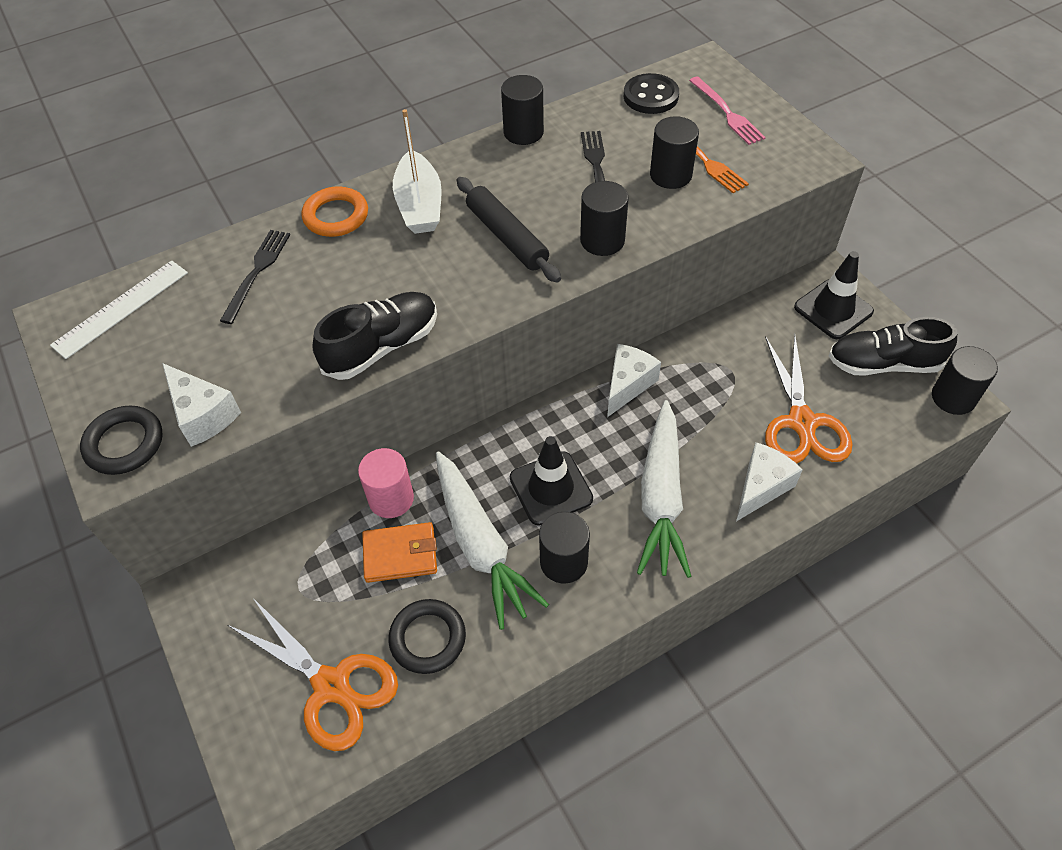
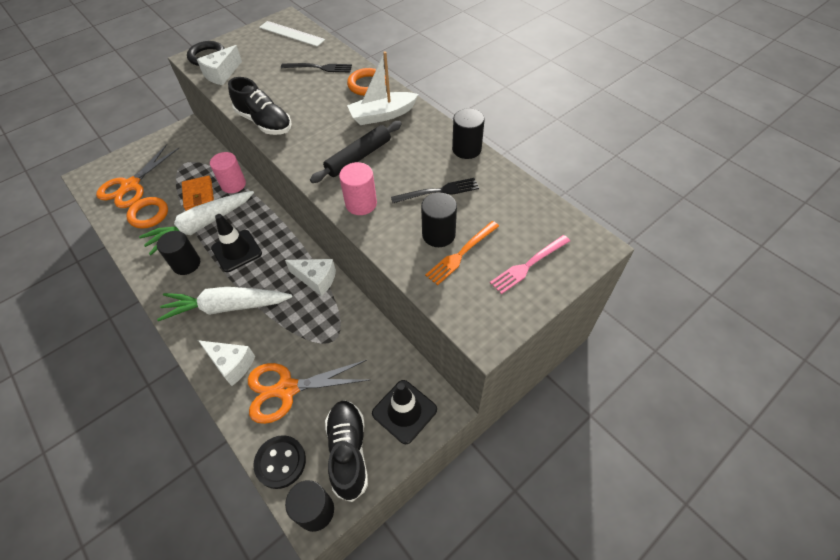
camera: 80 degrees right, 0 degrees up
(428, 638) = (149, 215): black ring -> orange ring
(602, 240) = (361, 203): black cylinder -> pink cylinder
(651, 96) = (533, 213): black button -> black button (280, 462)

